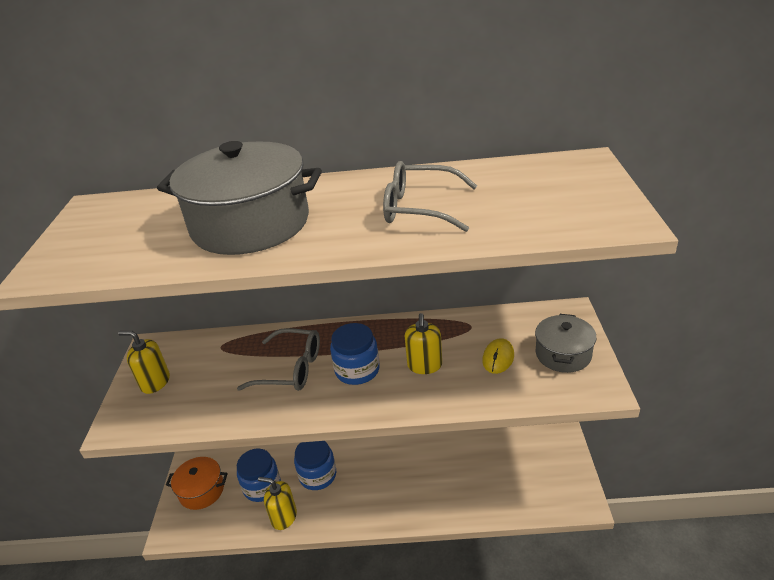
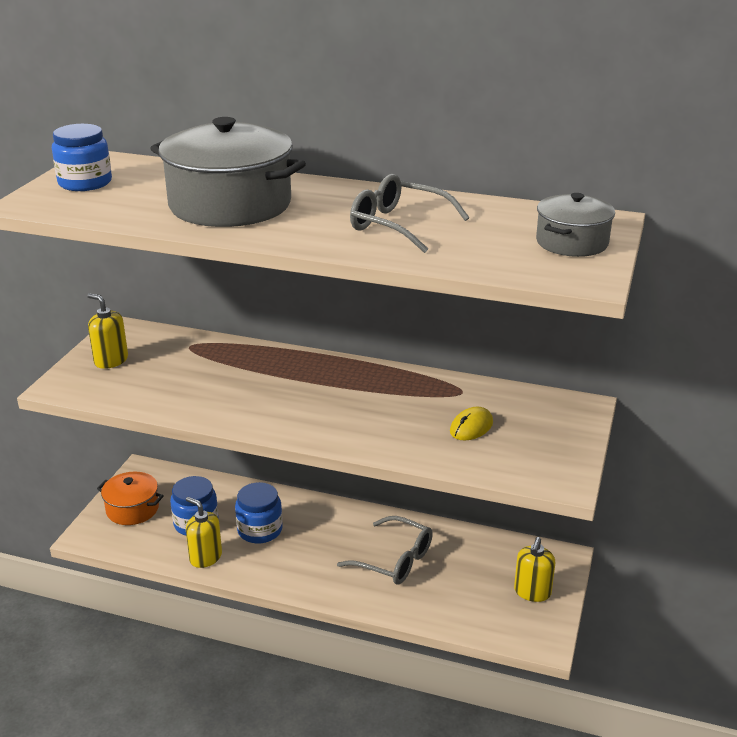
camera: 15 degrees right, 5 degrees down
(291, 369) = (249, 382): grey glasses -> grey glasses (394, 560)
(357, 370) = (315, 400): blue jar -> blue jar (85, 183)
(424, 365) = (388, 414): yellow soap dispenser -> yellow soap dispenser (532, 592)
(563, 354) = (545, 442): grey pot -> grey pot (572, 242)

